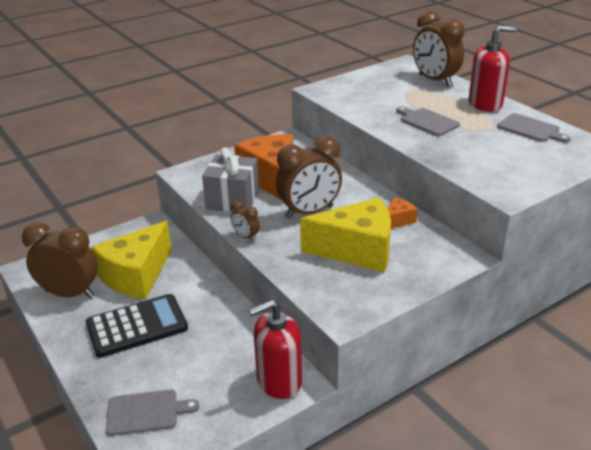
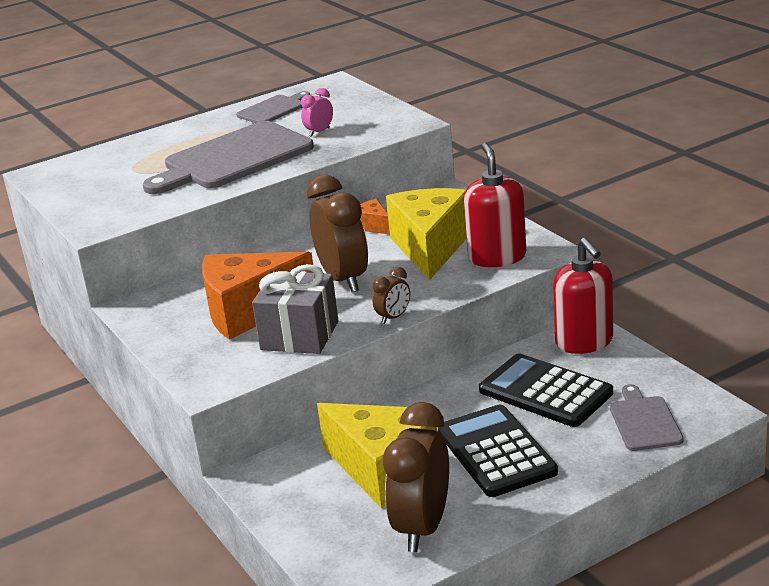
camera: 85 degrees left, 5 degrees down
(206, 354) = (545, 392): none -> black calculator
(427, 121) = (233, 158): grey cutting board -> grey cutting board, size x1.99
(435, 80) = (112, 155): brown clock -> none
(482, 151) = (319, 132): none -> pink clock
(485, 104) = (199, 129): red soap dispenser -> red soap dispenser (497, 257)

